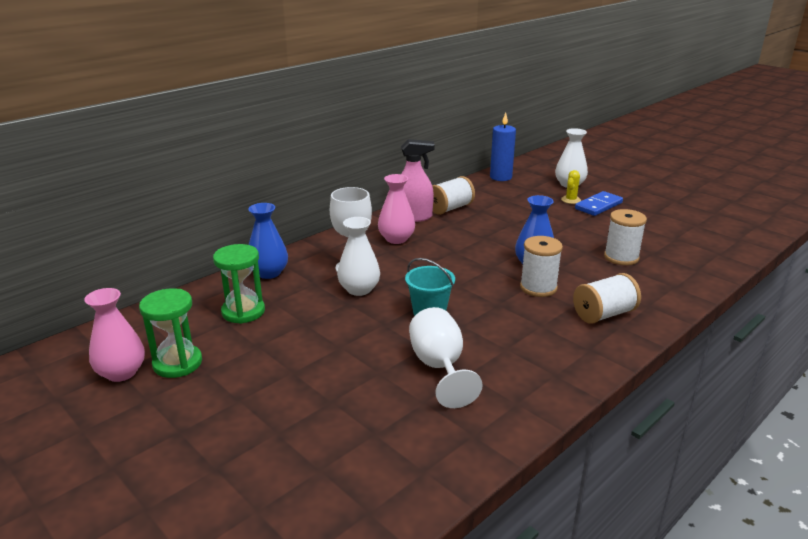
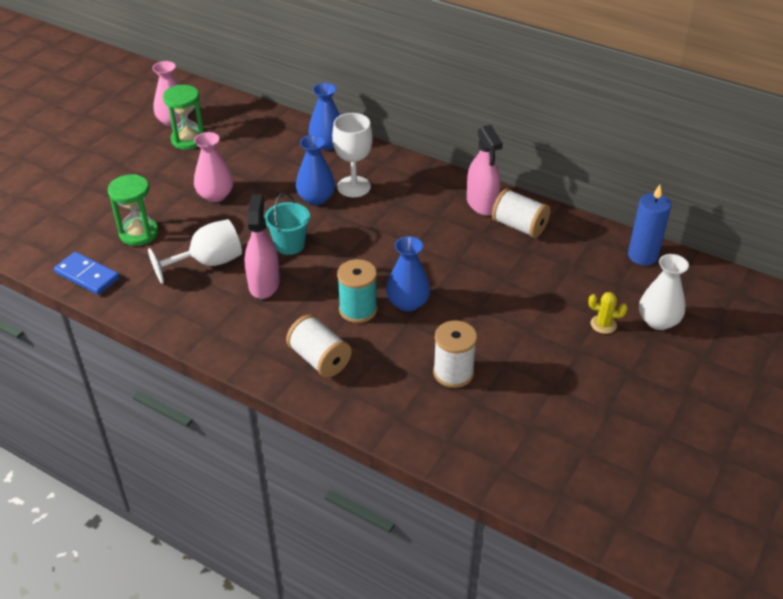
camera: 75 degrees right, 15 degrees up
(243, 312) = (262, 148): green hourglass -> green hourglass (139, 233)
(359, 289) = (316, 198): white vase -> blue vase
(396, 239) = (424, 201): pink vase -> pink vase (215, 195)
(487, 334) = (264, 284): none -> pink spray bottle
(538, 287) = (358, 310): white spool -> turquoise spool
(598, 206) = (598, 351): blue domino -> blue domino (87, 275)

